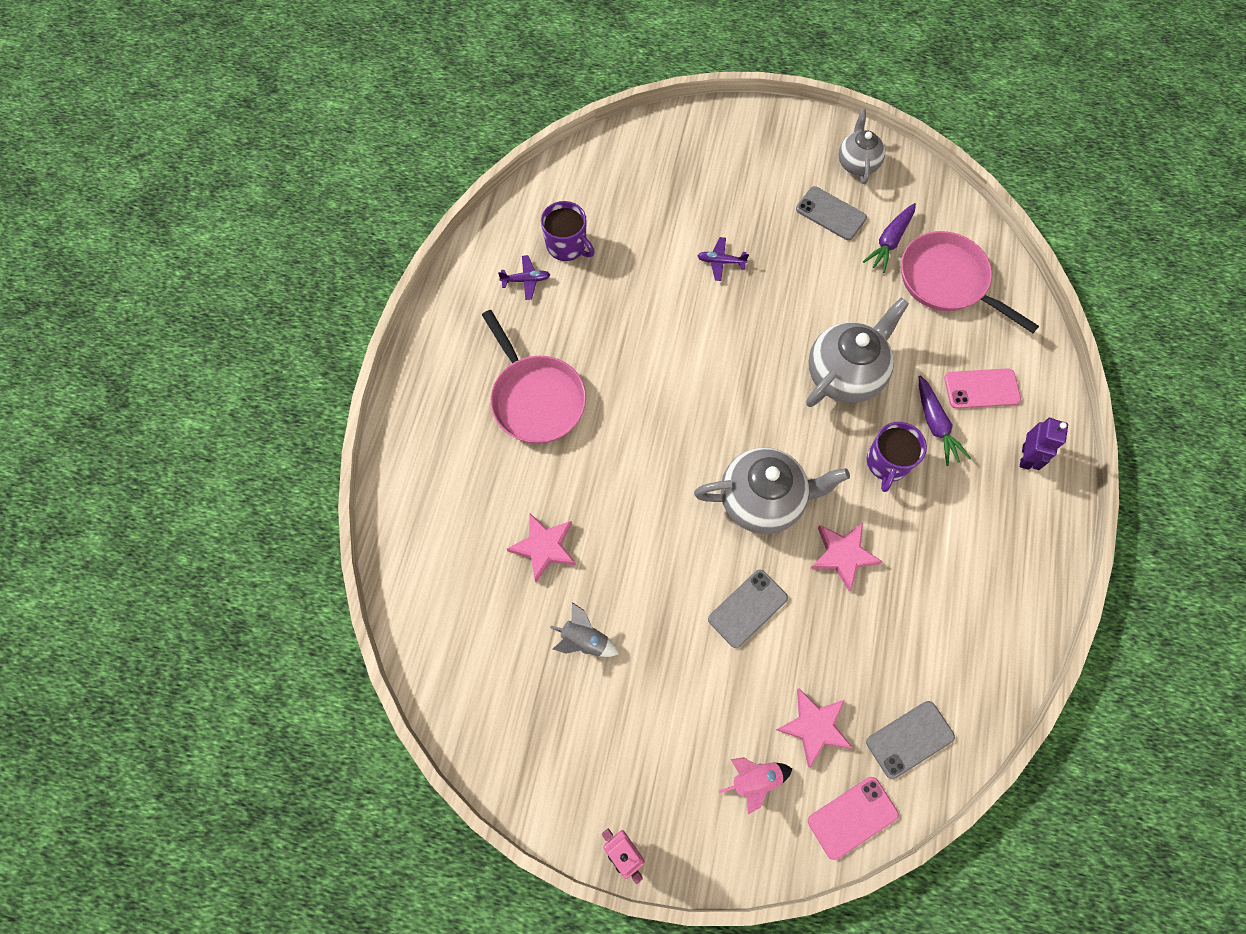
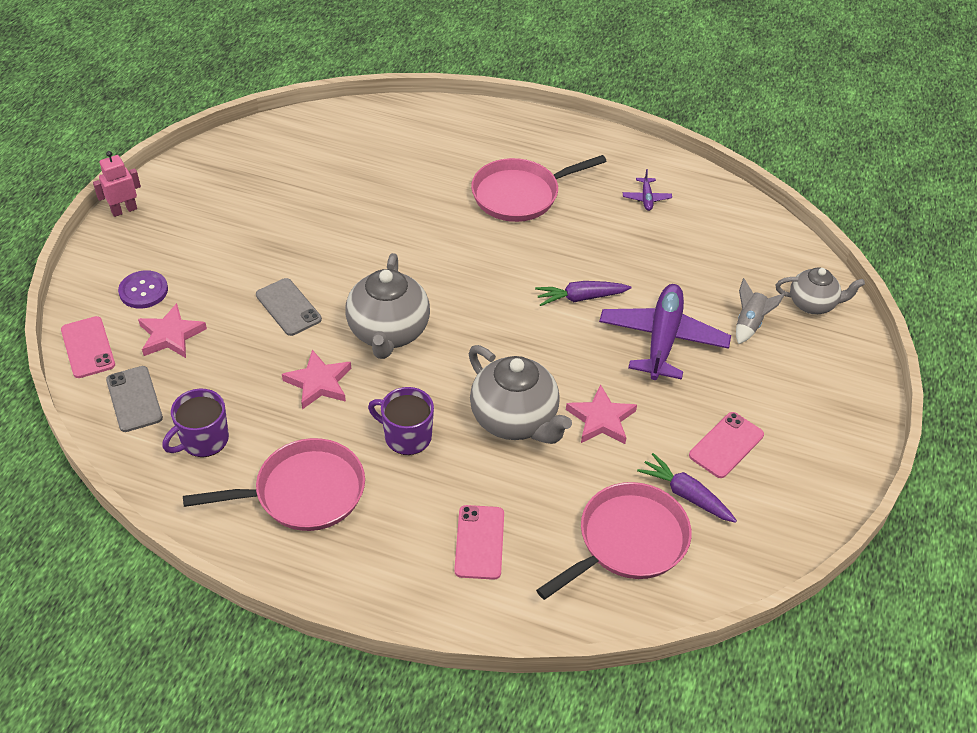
camera: 95 degrees right, 20 degrees down
(544, 547) = (379, 189): pink star -> pink star (601, 419)
(567, 245) = (685, 228): purple mug -> purple mug (203, 440)
(584, 640) = (293, 204): grey rocket -> grey rocket (749, 324)
(721, 262) = (662, 339): purple plane -> purple plane, size x2.37
(755, 780) = (143, 291): pink rocket -> purple button
(830, 213) = (726, 445): grey phone -> pink phone
(857, 163) = (802, 485): grey teapot -> grey teapot (812, 304)
(935, 425) = (442, 488): purple carrot -> purple carrot (580, 298)
(974, 542) = (303, 492): none -> pink pan
(1026, 457) = (388, 565): purple robot -> none

